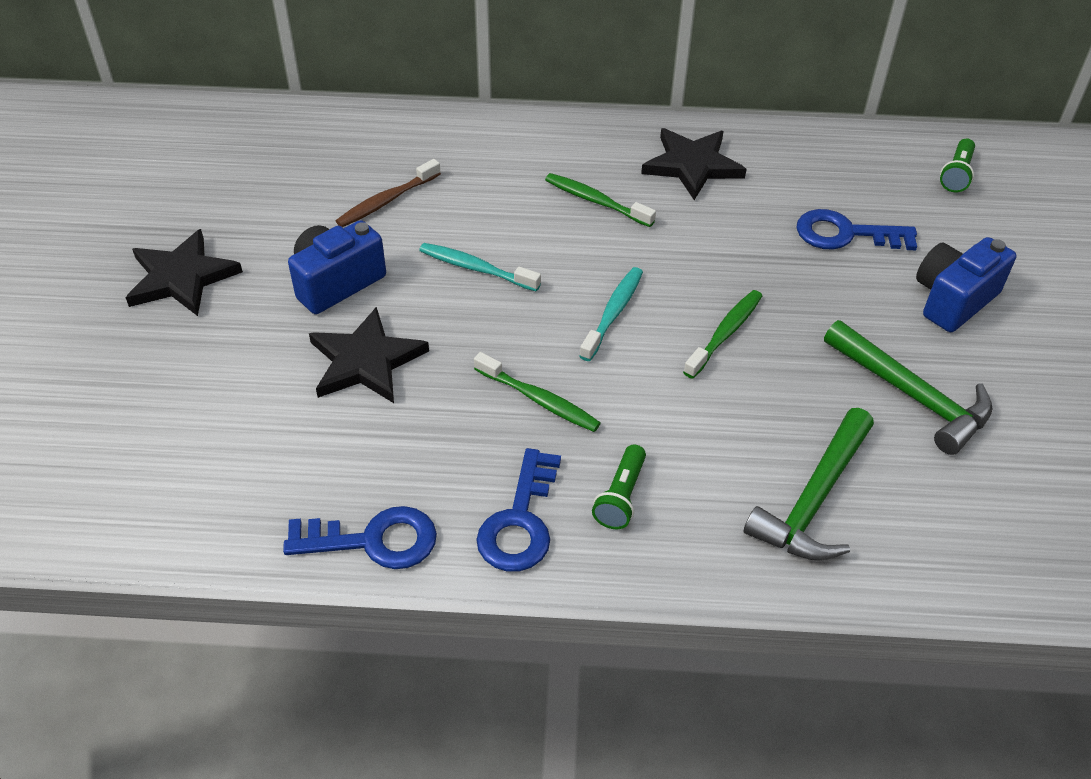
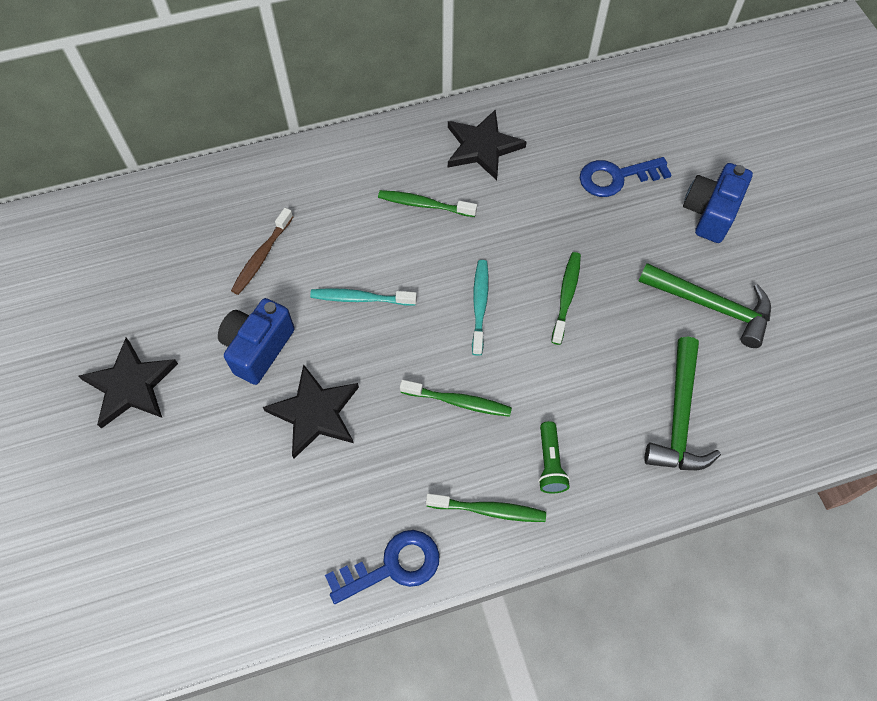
camera: 20 degrees left, 15 degrees up
(520, 521) = (489, 510): blue key -> green toothbrush
(956, 174) = (674, 97): green flashlight -> none

